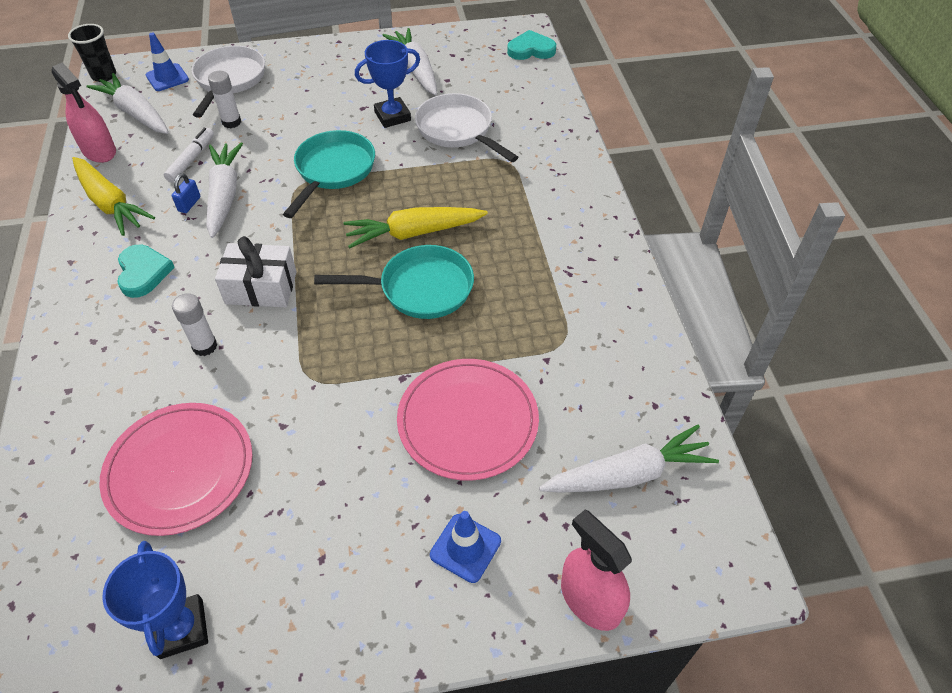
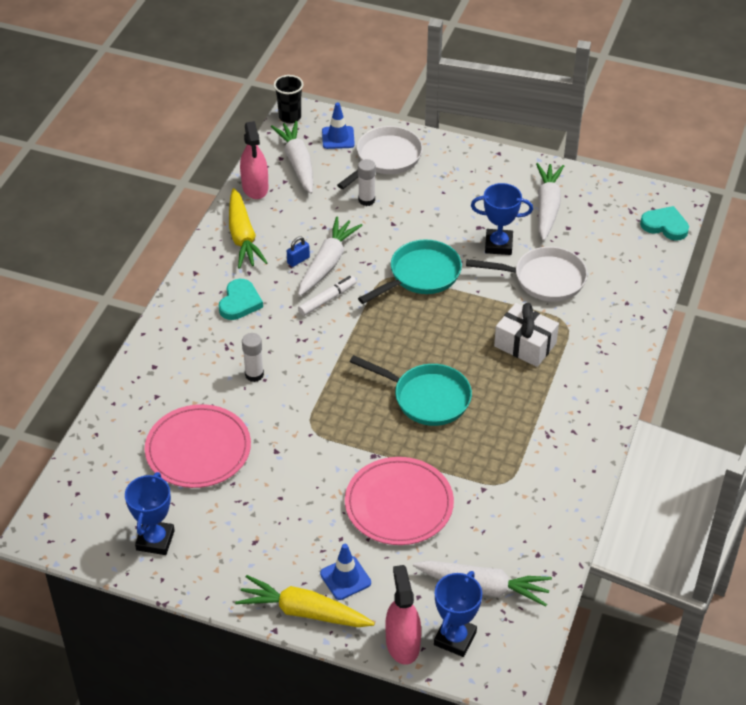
camera: 30 degrees right, 5 degrees down
(191, 159) = (319, 222): white marker -> white marker (327, 299)
(261, 288) = (314, 348): white gift -> white gift (525, 345)
(413, 233) = (450, 353): yellow carrot -> yellow carrot (303, 611)
(457, 130) = (544, 279): white pan -> white pan turned 105 degrees clockwise
(644, 557) = (455, 638): none -> blue trophy

